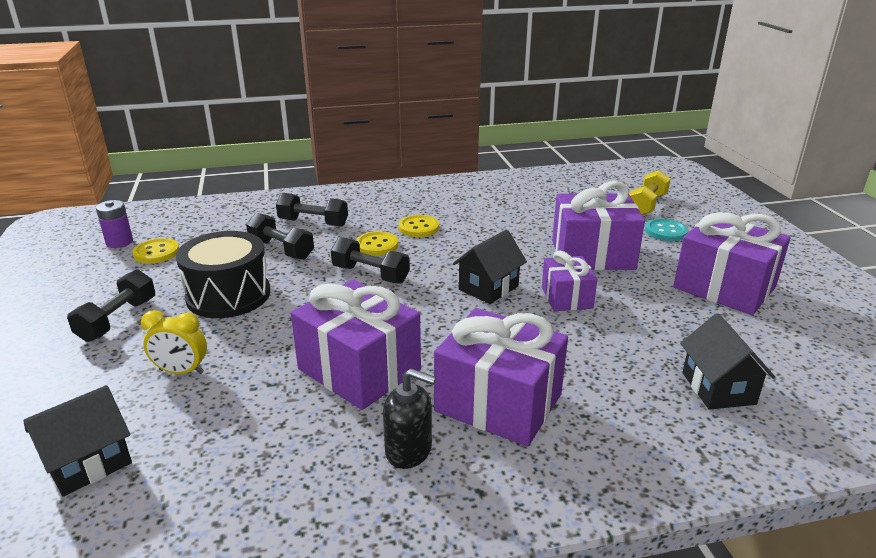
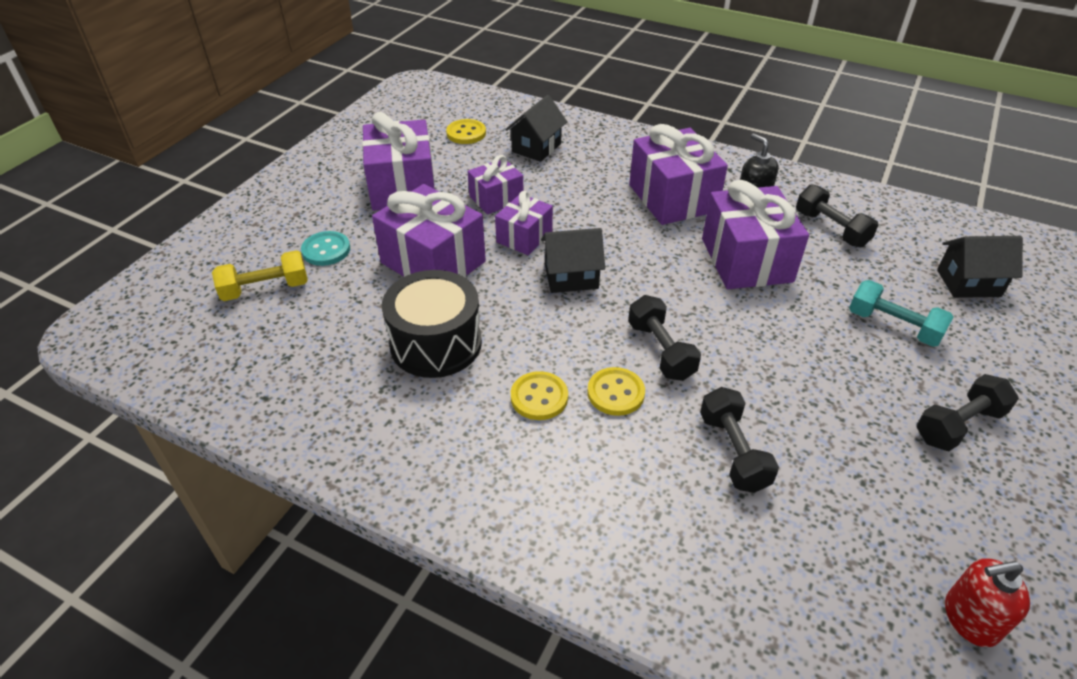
camera: 140 degrees left, 15 degrees up
(119, 242) = (970, 618): purple battery -> red soap dispenser
(156, 253) = (908, 547): yellow button -> yellow button (466, 133)
(181, 371) = (893, 326): yellow clock -> turquoise dumbbell
(228, 295) = (827, 400): black drum -> black drum (436, 343)
(313, 223) = (657, 491): black dumbbell -> black dumbbell (831, 229)
(643, 315) = (496, 199): none -> purple gift

